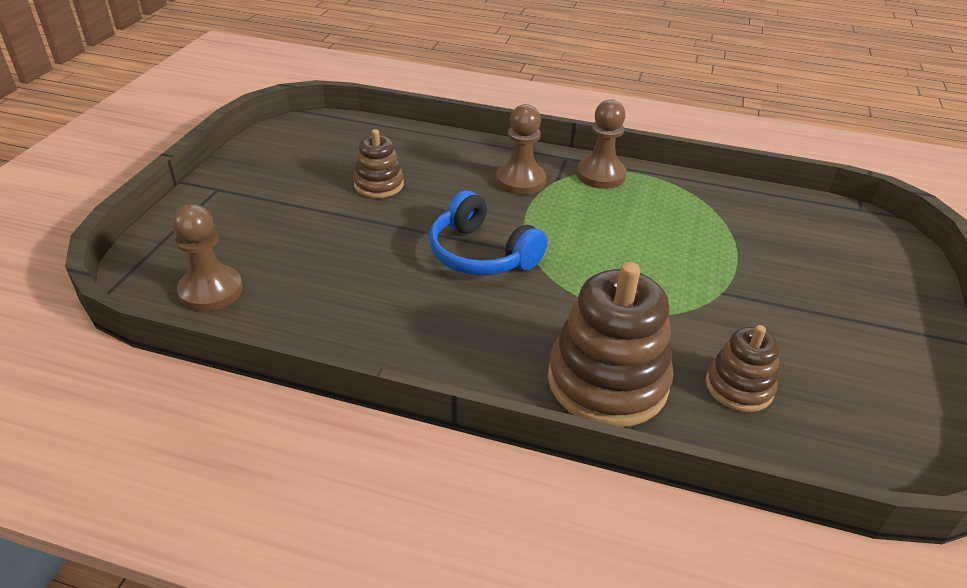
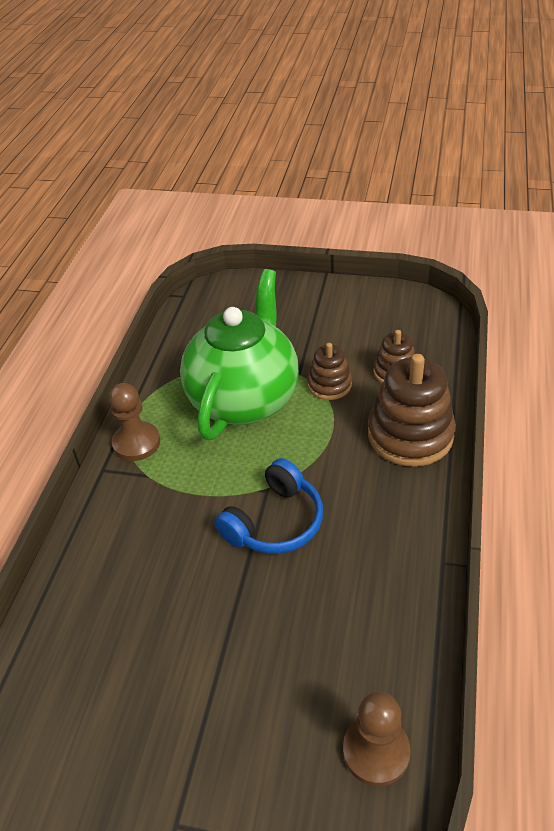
camera: 90 degrees left, 5 degrees up
(379, 185) = (159, 631): brown stacking toy -> brown stacking toy (329, 385)
(520, 181) = (148, 503): brown pawn -> none
(669, 246) = (244, 399): none -> green teapot

